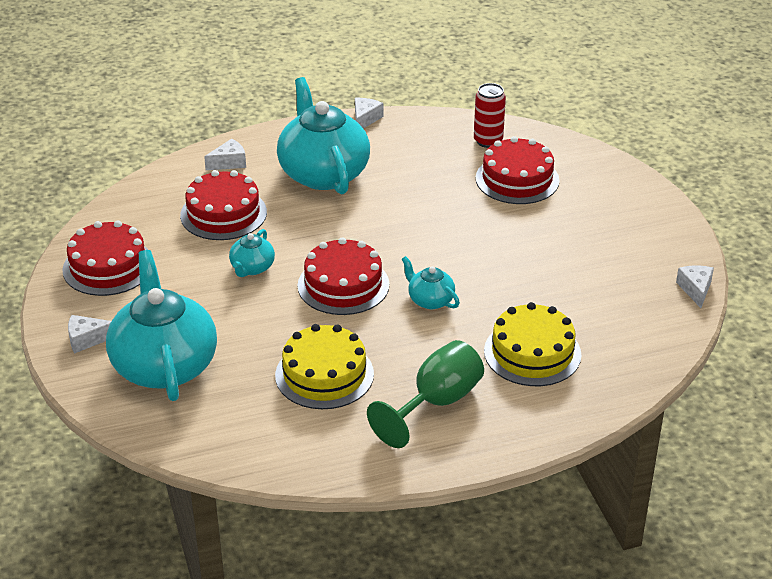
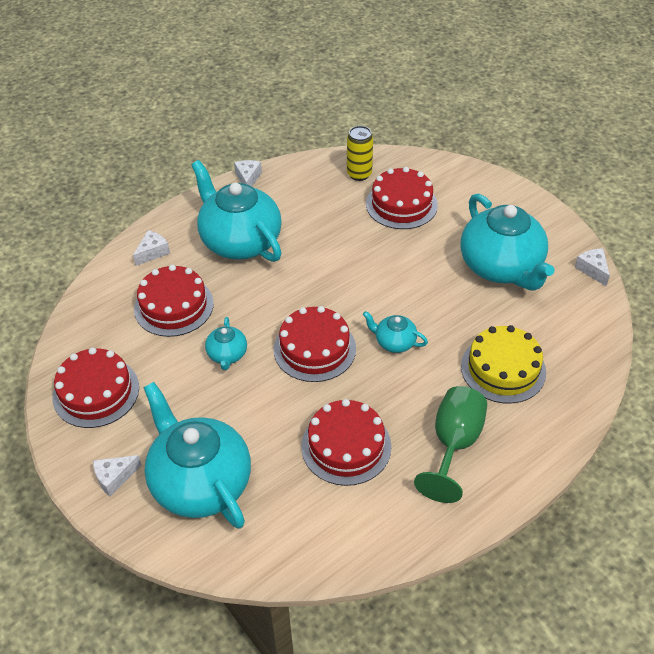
camera: 20 degrees left, 10 degrees up
(324, 374) = (346, 446): yellow cake -> red cake
(488, 141) = (359, 174): red can -> yellow can
(591, 262) = (501, 267): none -> turquoise teapot

